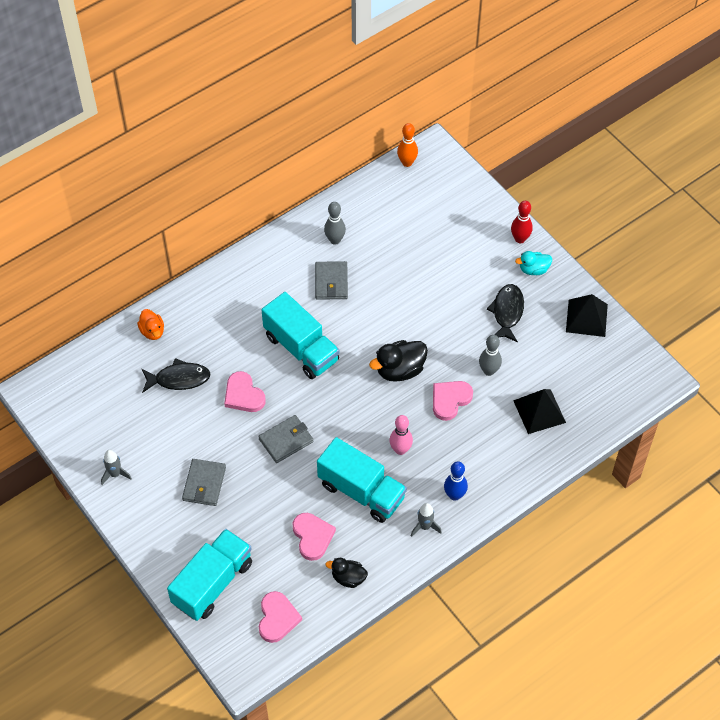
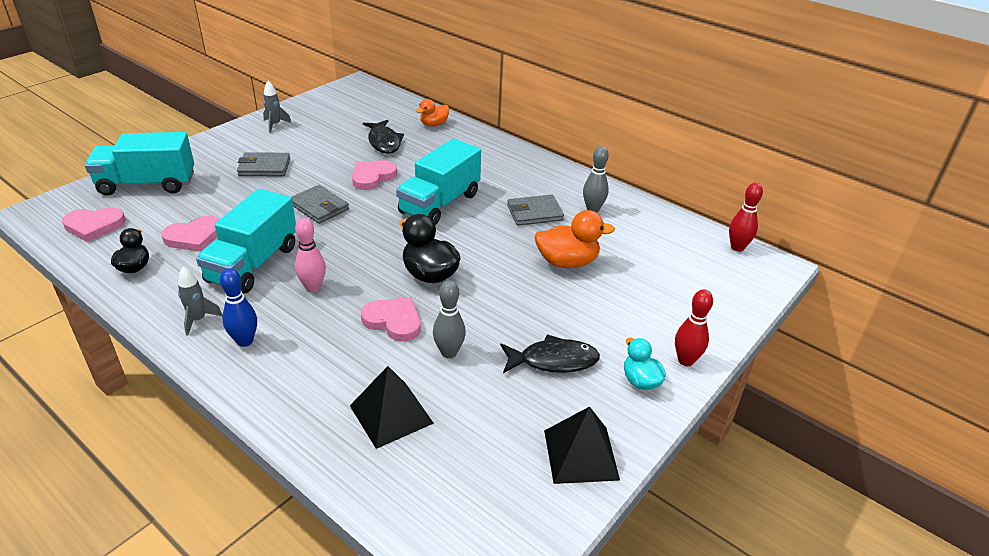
camera: 75 degrees right, 20 degrees down
(212, 583) = (147, 184): turquoise truck -> turquoise truck turned 150 degrees clockwise
(403, 277) = (567, 262): none -> orange duck
(407, 162) = (737, 247): orange bowling pin -> red bowling pin

